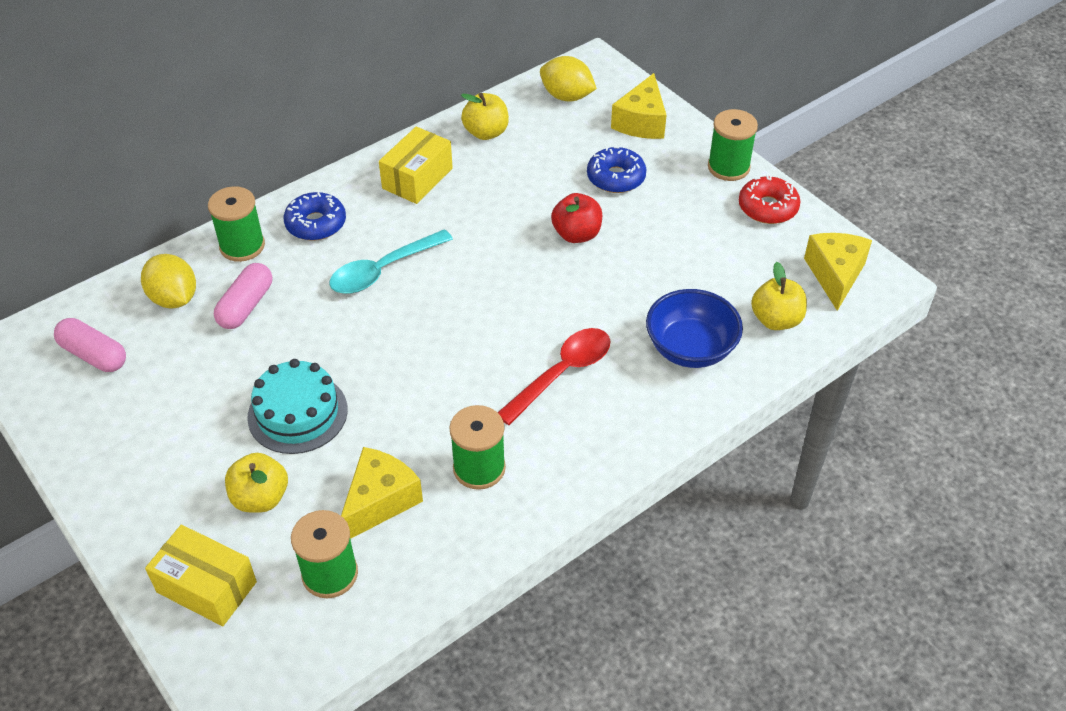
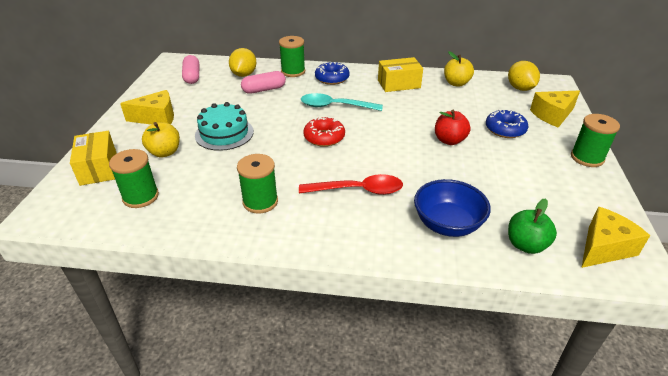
camera: 45 degrees right, 10 degrees down
(380, 501) = (201, 184): yellow cheese -> yellow cheese (157, 118)
(767, 207) = (592, 188): red donut -> red donut (324, 137)
(776, 320) = (526, 245): yellow apple -> green apple

